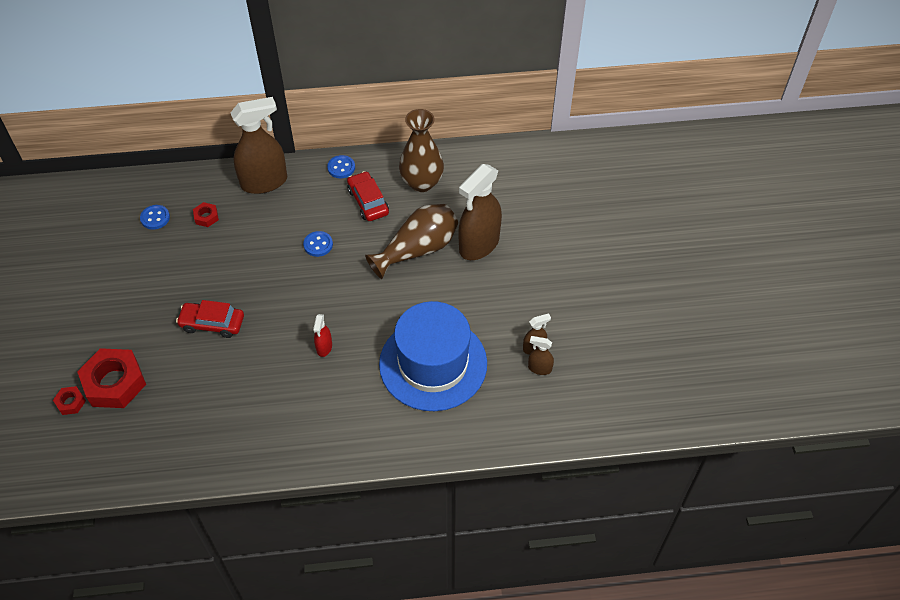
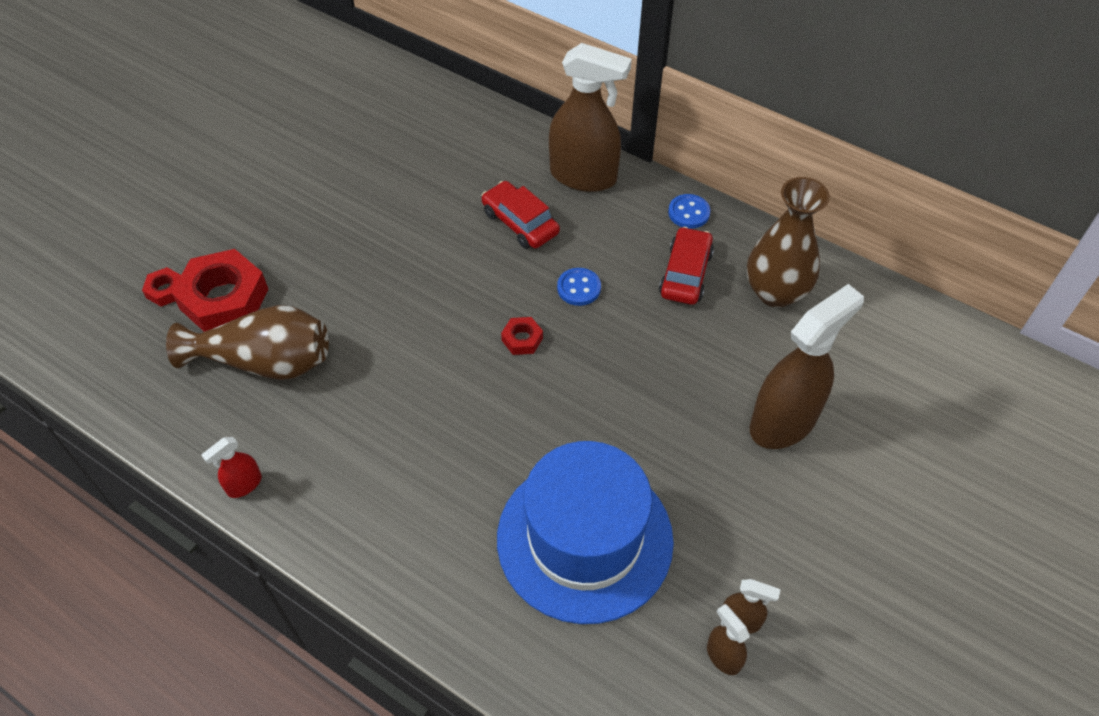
camera: 40 degrees right, 0 degrees up
(155, 218) = (431, 145): blue button -> none
(206, 217) = (485, 177): red nut -> red nut (522, 339)
(212, 323) = (380, 302): red car -> red car (520, 223)
(324, 347) = (473, 419): red spray bottle -> red spray bottle (244, 485)
(417, 250) = (695, 374): brown vase -> brown vase (265, 362)
(479, 245) = (783, 422): brown spray bottle -> brown spray bottle turned 150 degrees clockwise

